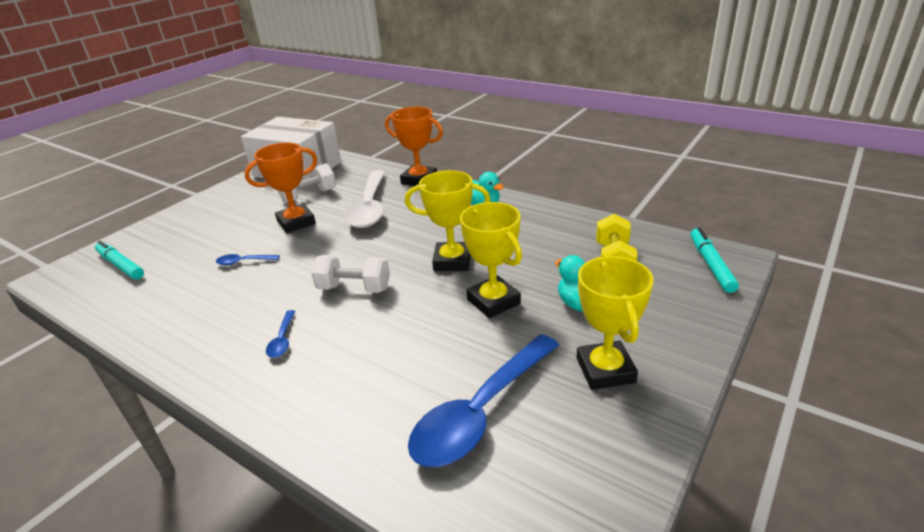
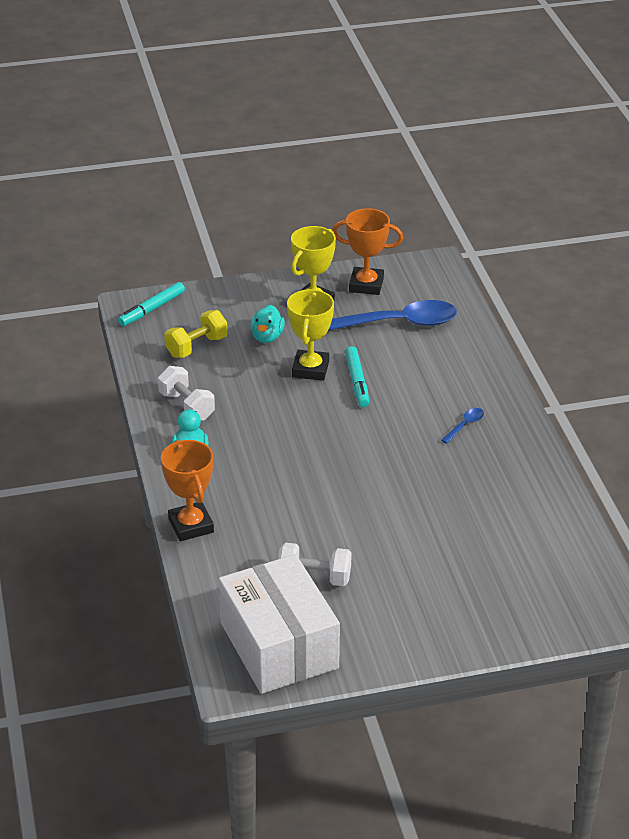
camera: 140 degrees left, 5 degrees up
(121, 265) = (551, 589): turquoise marker -> turquoise marker (357, 381)
(243, 262) = (443, 519): blue spoon -> none
(296, 222) = (361, 542): orange trophy -> orange trophy (366, 285)
(354, 288) = (383, 435): white dumbbell -> white dumbbell (186, 406)
(370, 207) = (280, 517): white spoon -> none
(452, 261) = (292, 414): yellow trophy -> none

